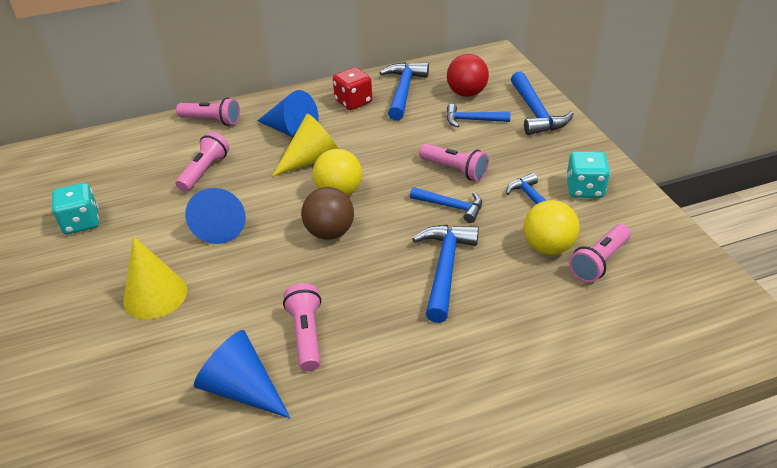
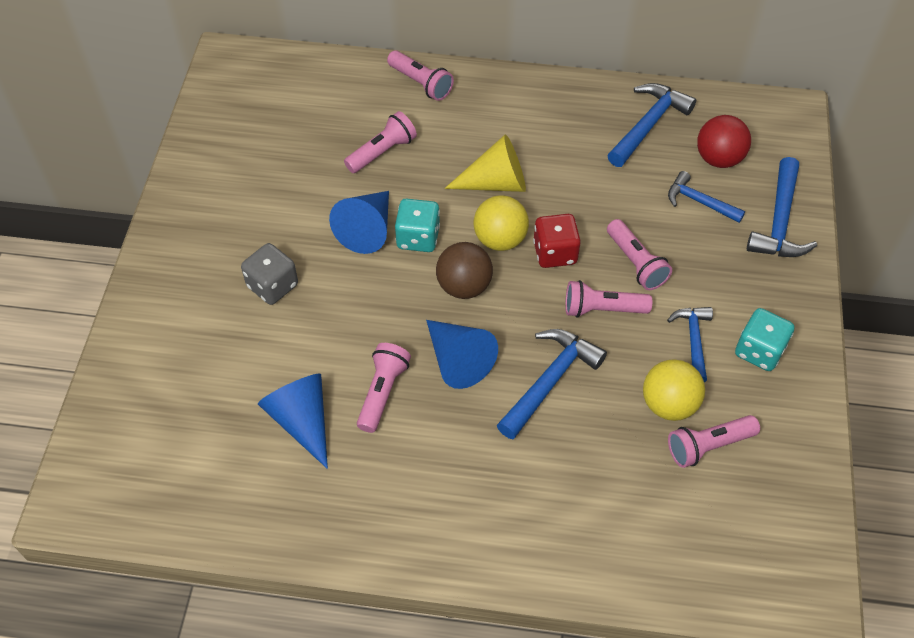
camera: 25 degrees right, 15 degrees up
(81, 222) = (242, 168): turquoise dice -> turquoise dice (418, 238)
(155, 295) = (272, 286): yellow cone -> grey dice
(291, 131) = (495, 133): blue cone -> blue cone (457, 360)
(353, 102) = (583, 118): red dice -> red dice (555, 253)
(451, 207) = (602, 309): blue hammer -> pink flashlight

